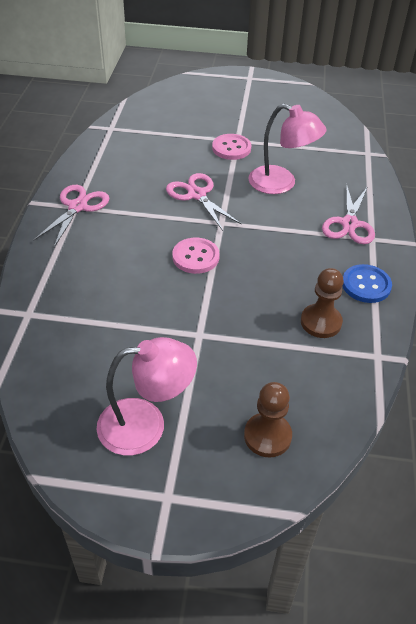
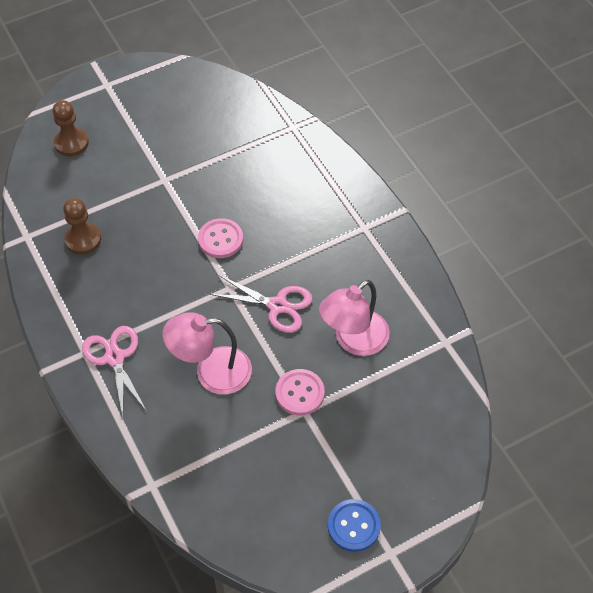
camera: 145 degrees right, 10 degrees up
(78, 207) = (362, 228): pink scissors -> none
(146, 425) = (149, 109): pink lamp -> pink lamp (353, 340)
(366, 285) = (65, 295): blue button -> blue button (353, 526)

